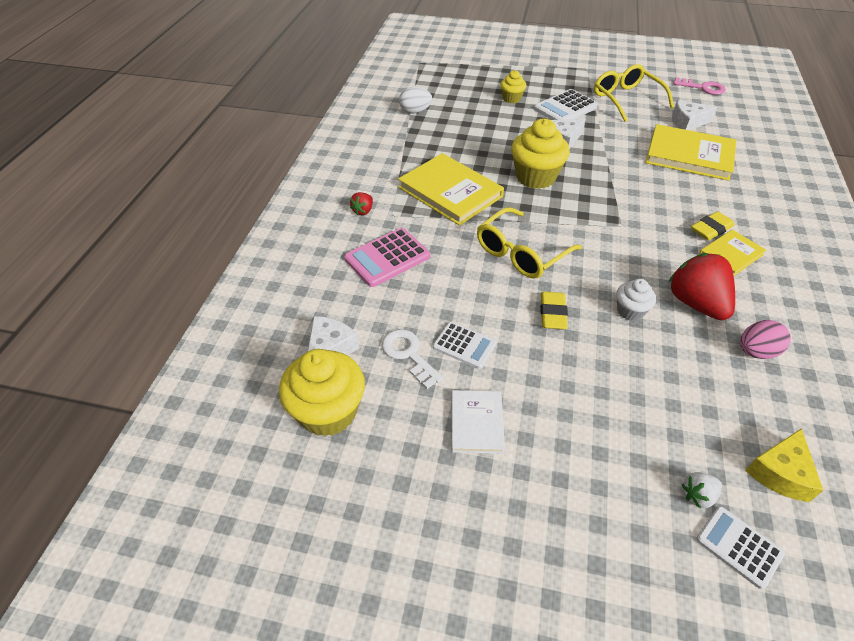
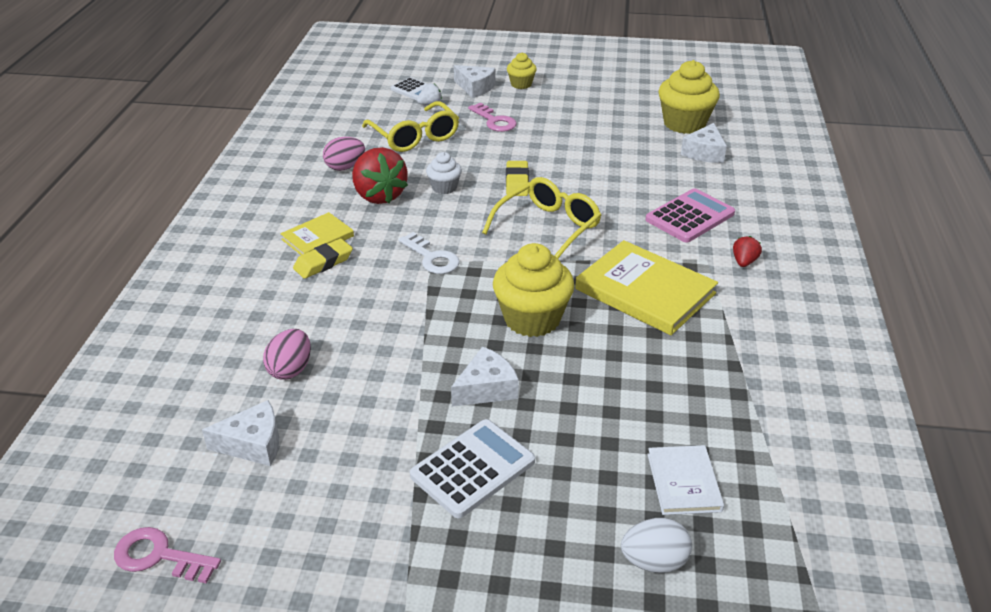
camera: 175 degrees right, 10 degrees down
(408, 354) = (638, 153): white key -> white key (432, 258)
(415, 111) = (755, 440): white egg -> white egg (654, 561)
(464, 345) = (593, 160): white calculator -> none
(476, 423) = (575, 124): white book -> white book (684, 482)
(511, 98) = (579, 490): yellow cupcake -> yellow cupcake (521, 84)
(590, 438) = (494, 121): none -> pink key
(626, 99) = (345, 504): yellow glasses -> yellow glasses (415, 137)
(635, 547) = (475, 88): none -> white cheese
(689, 155) = (290, 369): yellow book -> pink egg
(780, 473) = (371, 114): yellow cheese -> none

